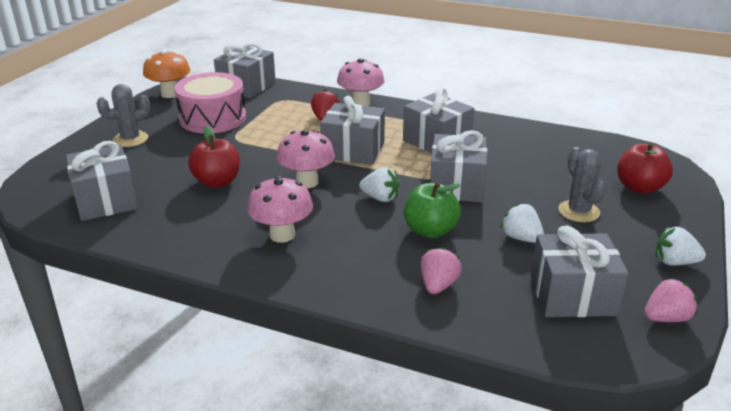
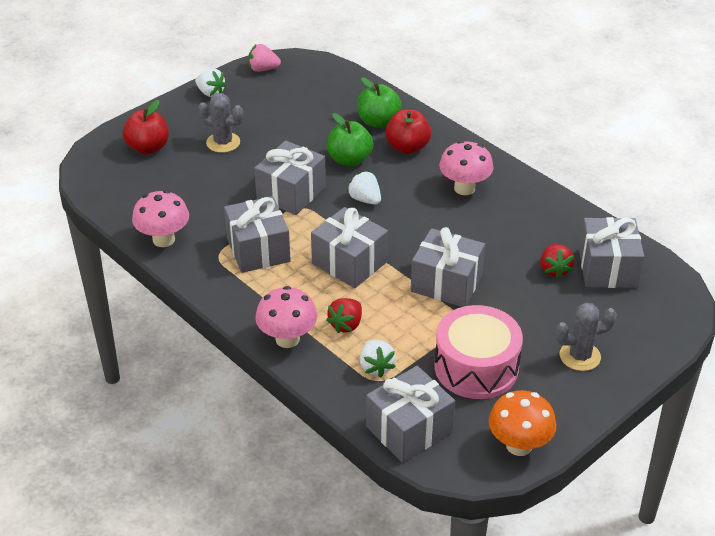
camera: 155 degrees left, 10 degrees up
(161, 187) = (554, 270): none -> red strawberry
(217, 182) = (500, 260): red apple -> red apple (407, 147)
(307, 182) = (417, 235): pink mushroom -> pink mushroom (163, 239)
(438, 285) = (378, 122): pink strawberry -> green apple
(521, 238) = (290, 136): white strawberry -> white strawberry (376, 367)
(572, 295) = (301, 94): grey gift -> grey gift (446, 283)
(578, 211) = (223, 142): grey cactus -> grey cactus turned 75 degrees counterclockwise

